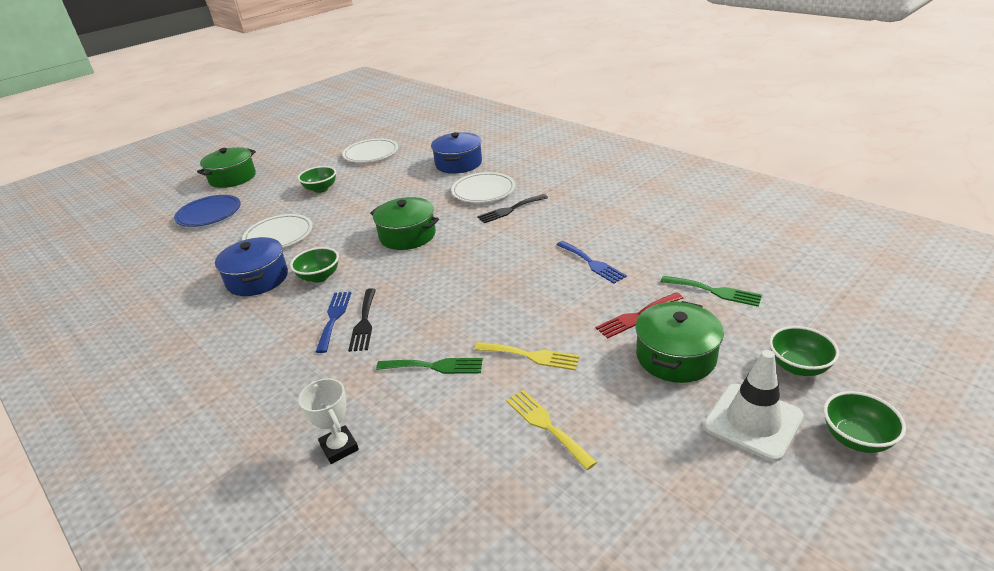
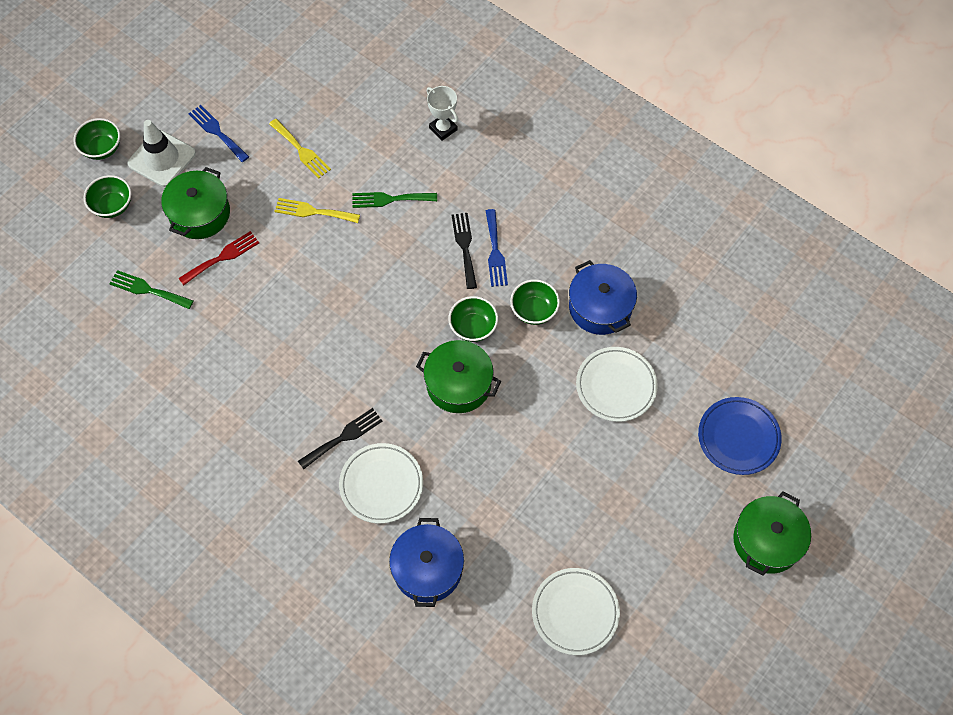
camera: 170 degrees right, 30 degrees up
(321, 189) = (611, 500): green bowl -> green bowl (473, 327)
(592, 263) = (254, 331): blue fork -> blue fork (217, 132)

